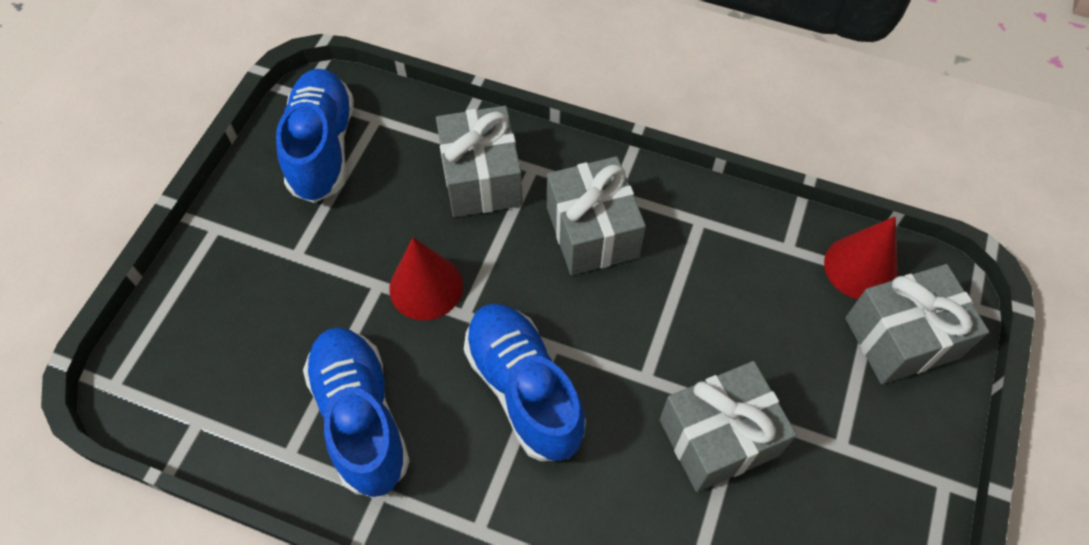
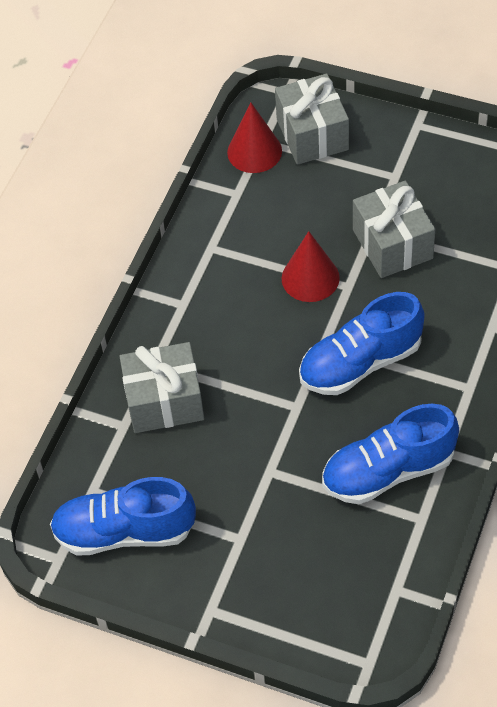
camera: 85 degrees left, 5 degrees down
(426, 287) = (272, 435): red cone -> red cone (310, 278)
(592, 232) = (220, 320): grey gift -> none

